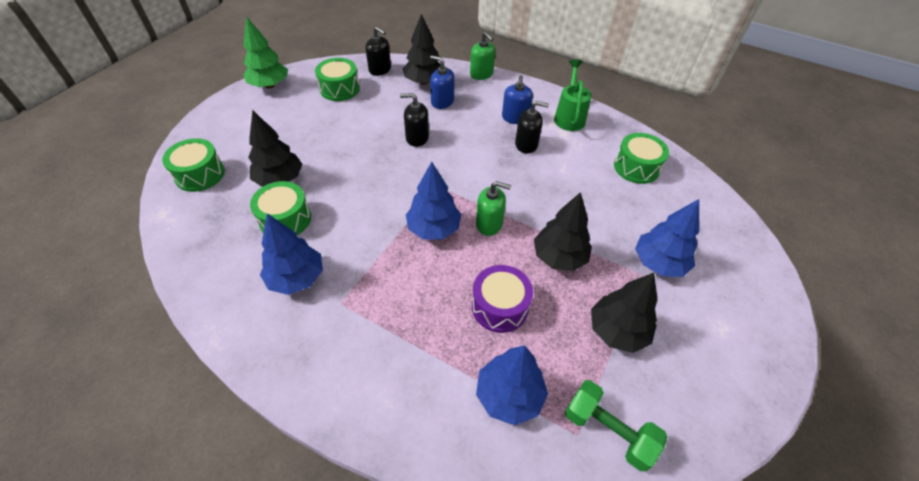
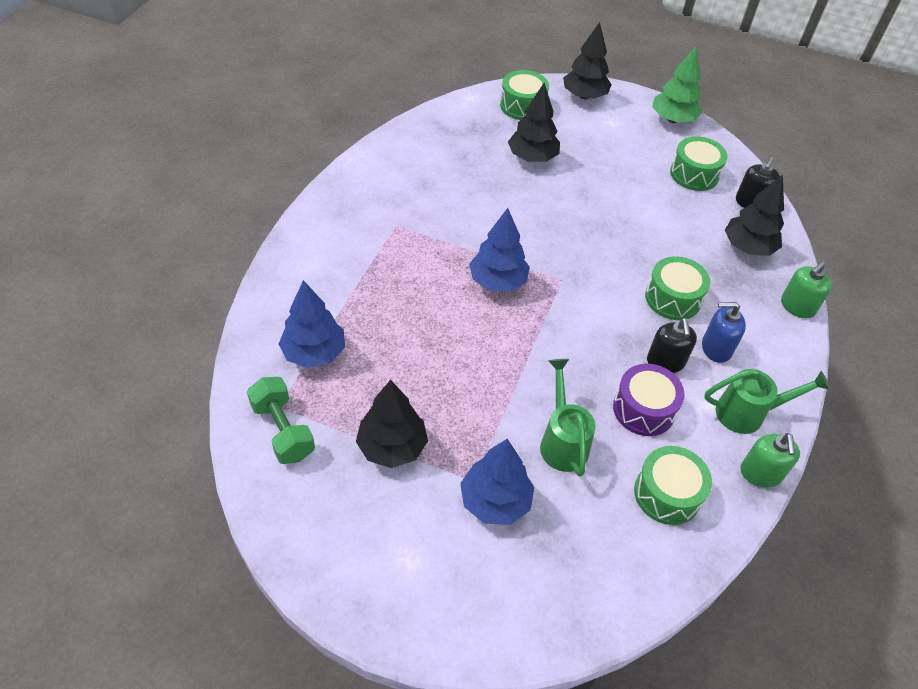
camera: 80 degrees right, 0 degrees up
(285, 219) = (483, 172): green drum -> green drum (672, 298)
(297, 278) = (417, 193): blue tree -> none
(417, 138) = (635, 252): black soap dispenser -> none
(442, 102) = (714, 269): blue soap dispenser -> none
(489, 224) = (516, 328): green soap dispenser -> green soap dispenser (761, 473)
(500, 306) = (408, 342): purple drum -> purple drum (643, 409)
(559, 257) = (482, 395): black tree -> black tree (584, 96)
(600, 214) = (562, 441): none -> green watering can
(608, 430) = (283, 430): green dumbbell -> green dumbbell turned 60 degrees counterclockwise

